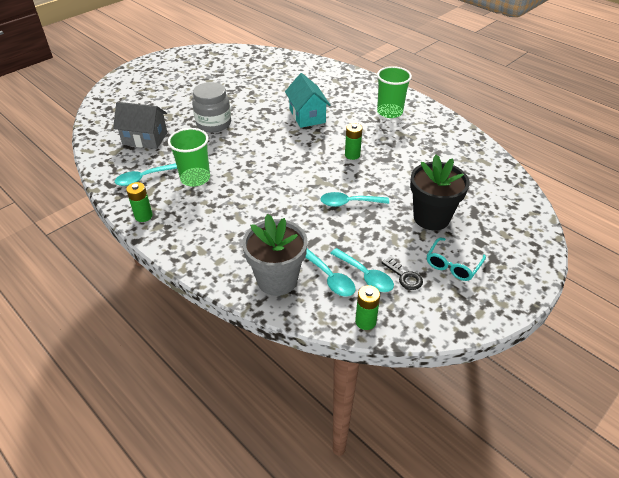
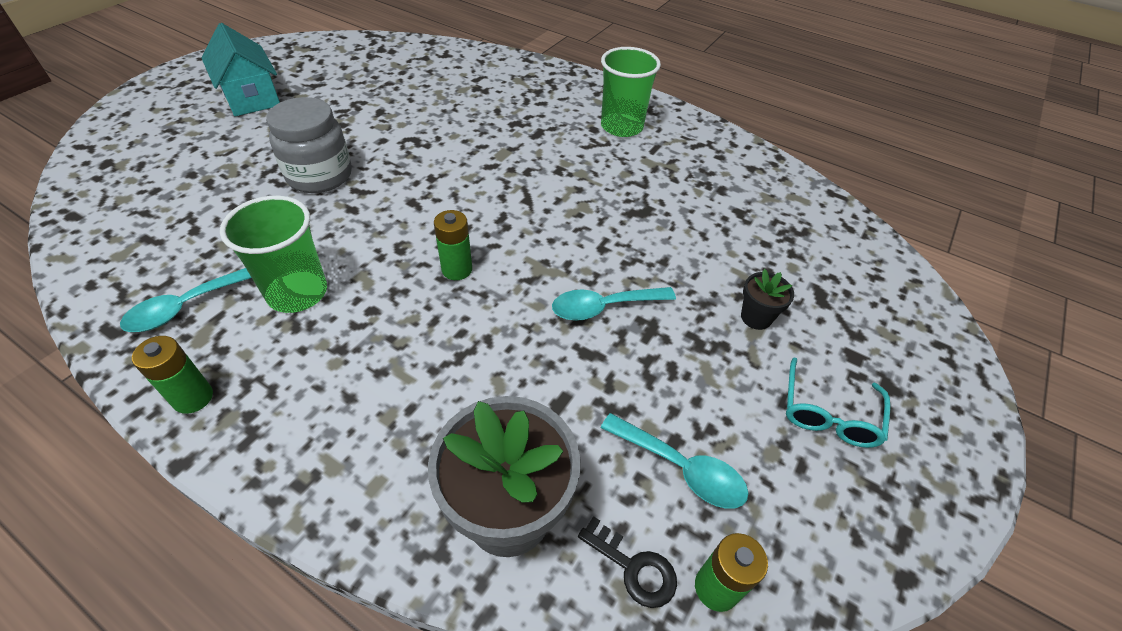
camera: 15 degrees left, 5 degrees up
(145, 138) = (185, 219): grey house -> none
(307, 116) = (487, 146): turquoise house -> turquoise house (251, 97)
(330, 278) = (615, 488): turquoise spoon -> none
(352, 155) = (583, 210): green battery -> green battery (457, 269)
(404, 276) = (754, 457): black key -> black key (633, 567)
(431, 218) = (756, 317): black flower pot -> black flower pot, size x0.47

